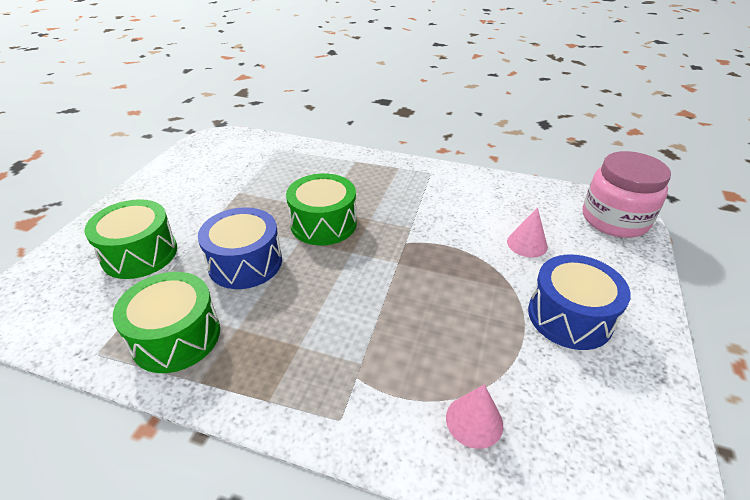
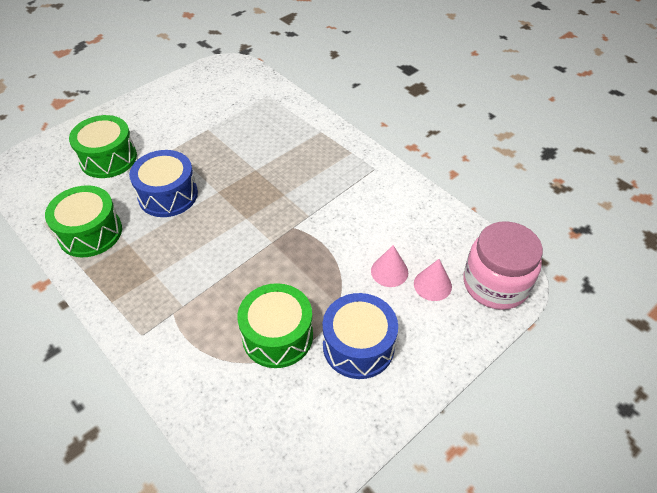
camera: 30 degrees right, 10 degrees up
(323, 224) = (246, 184): green drum -> green drum (277, 336)
(474, 421) = (218, 379): pink cone -> pink cone (432, 285)

